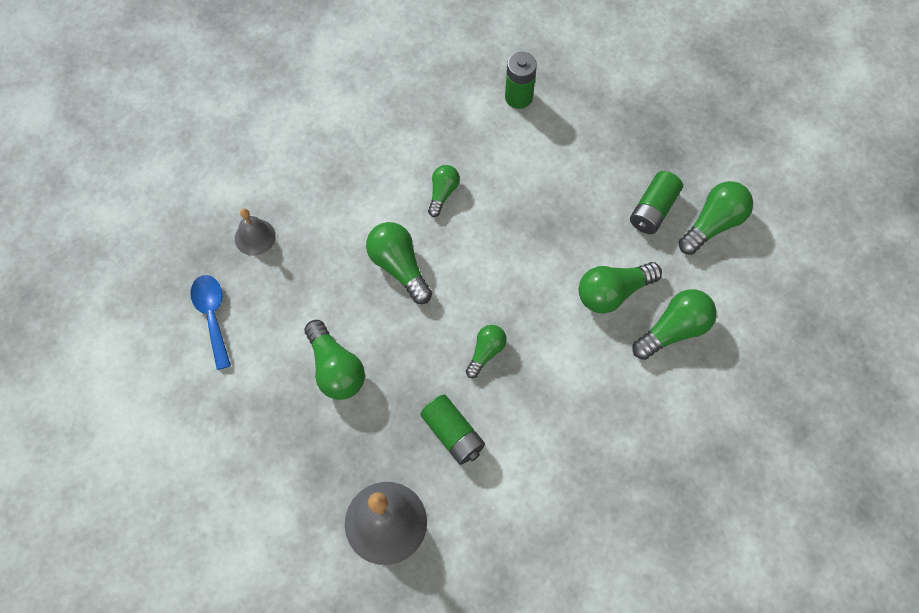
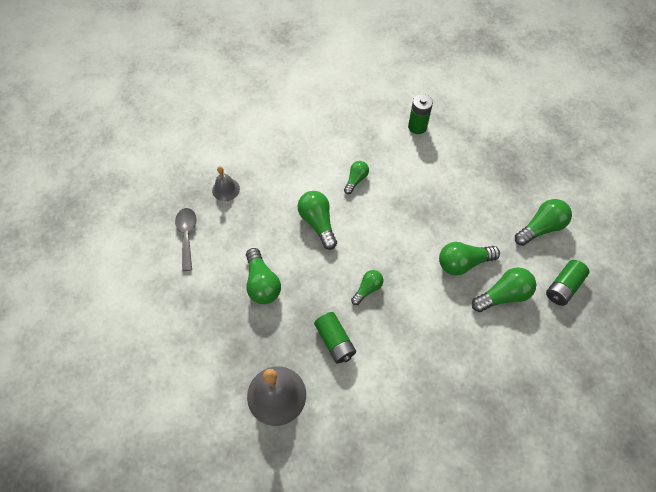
camera: 10 degrees right, 5 degrees down
(212, 316) = (187, 235): blue spoon -> grey spoon
(653, 210) = (499, 212): green battery -> green battery (563, 287)

